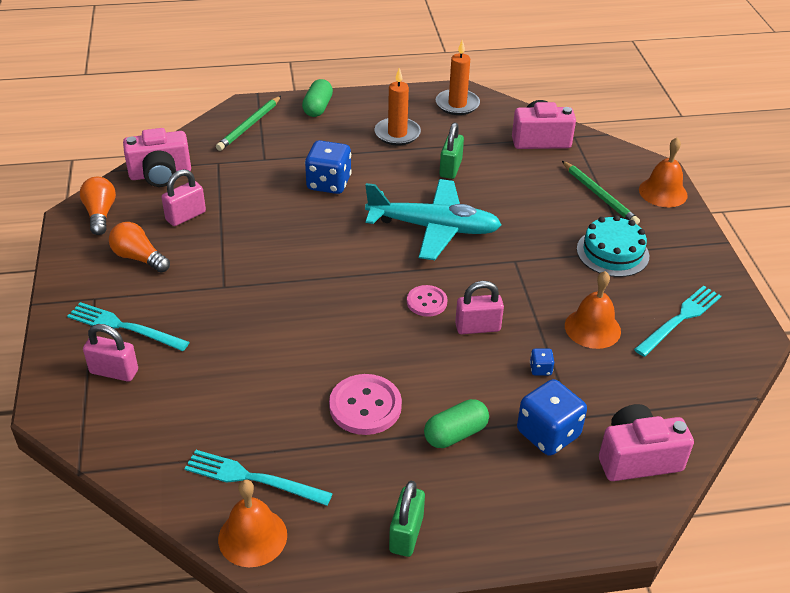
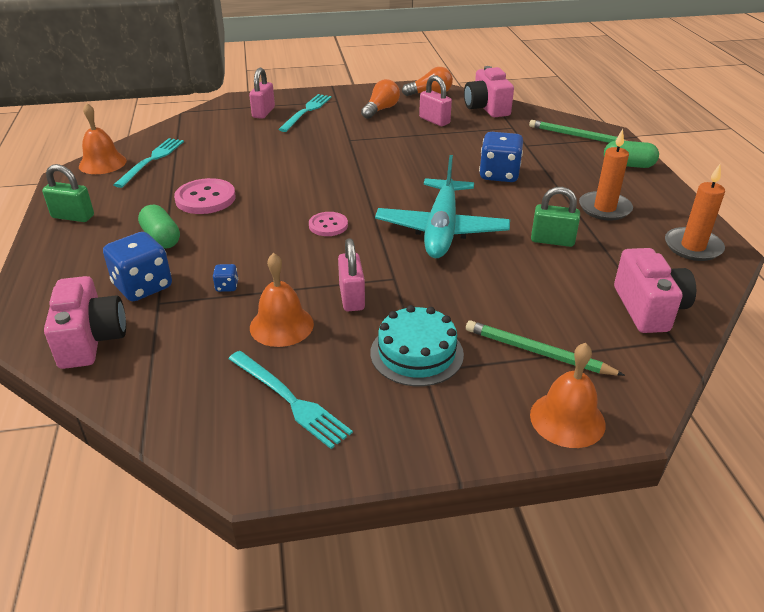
camera: 90 degrees right, 5 degrees down
(477, 327) = (291, 252): pink padlock -> pink padlock (352, 297)
(599, 195) = (538, 352): green pencil -> green pencil turned 60 degrees clockwise

